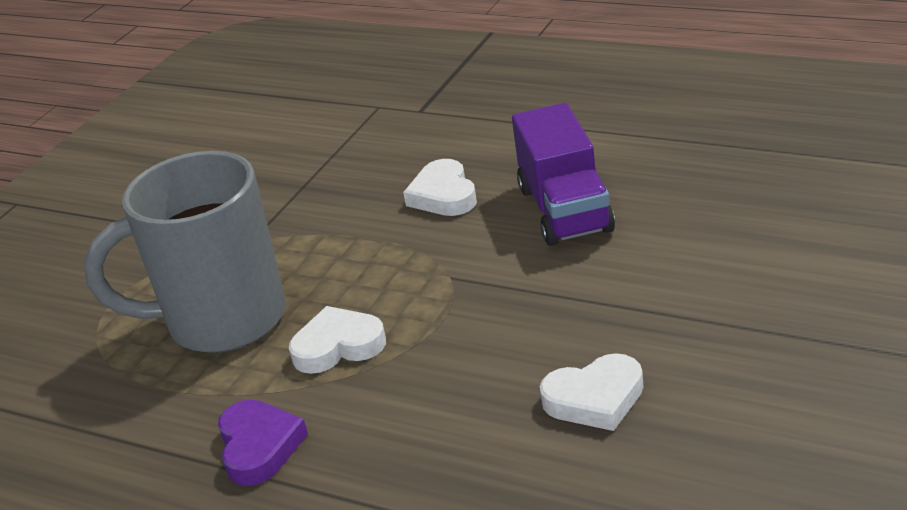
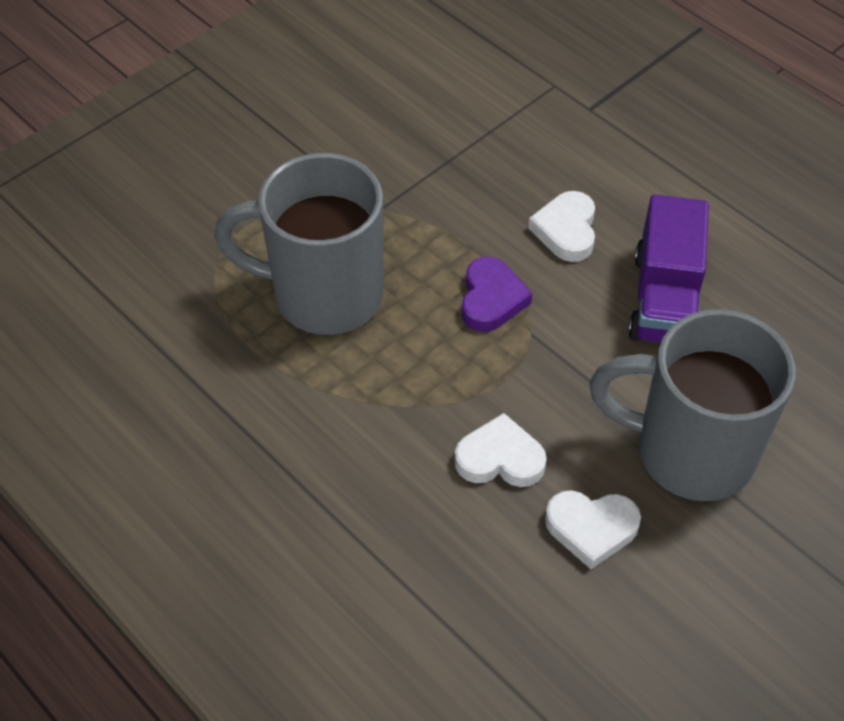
camera: 15 degrees right, 20 degrees up
(259, 447) = (306, 449): purple heart -> purple heart (491, 299)
(338, 346) = (407, 369): white heart -> white heart (500, 458)
(656, 306) = (689, 452): none -> grey mug

